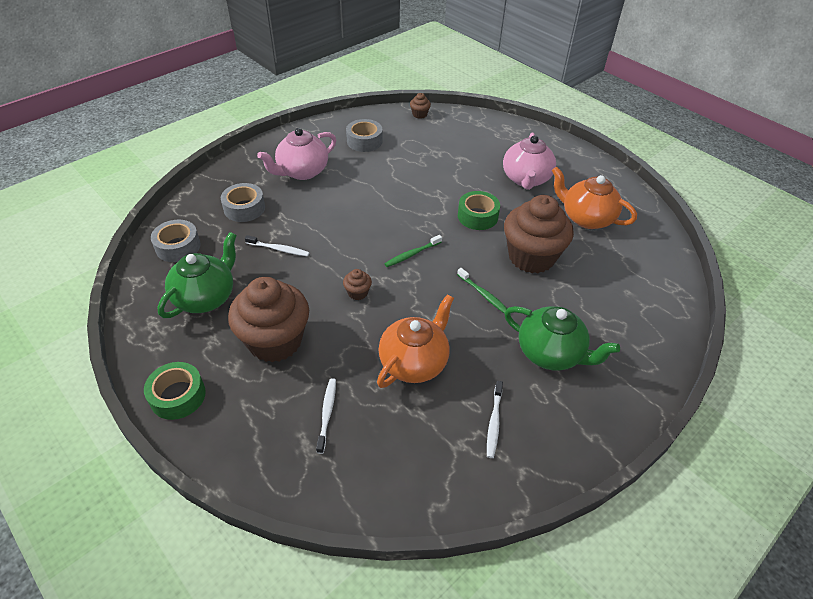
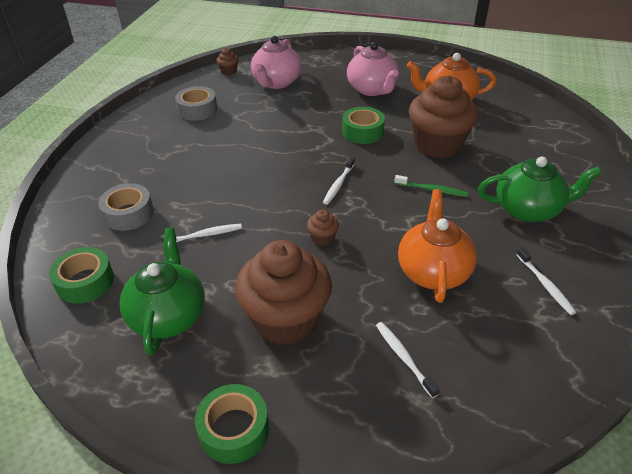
camera: 30 degrees left, 5 degrees down
(178, 247) = (85, 282): grey tape -> green tape
(302, 172) = (159, 157): pink teapot -> pink teapot (276, 82)
(412, 254) = (338, 184): green toothbrush -> white toothbrush

